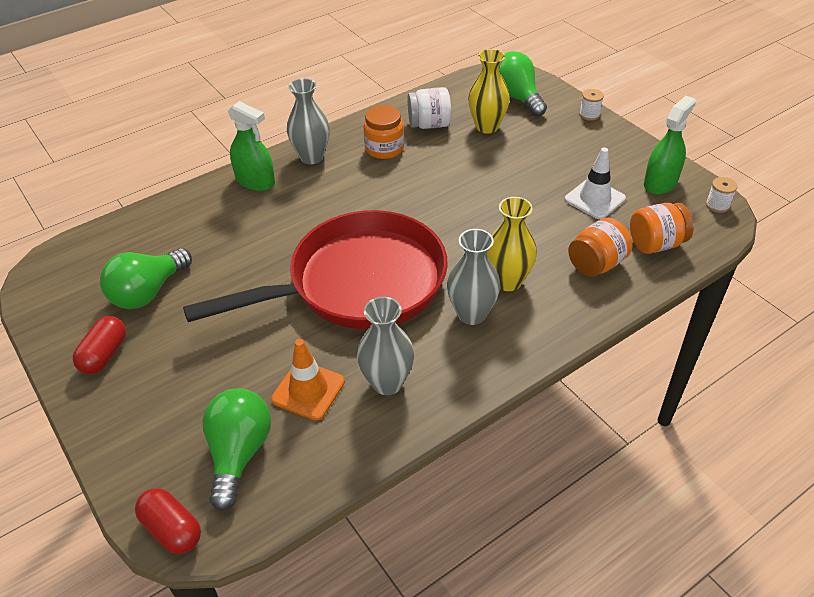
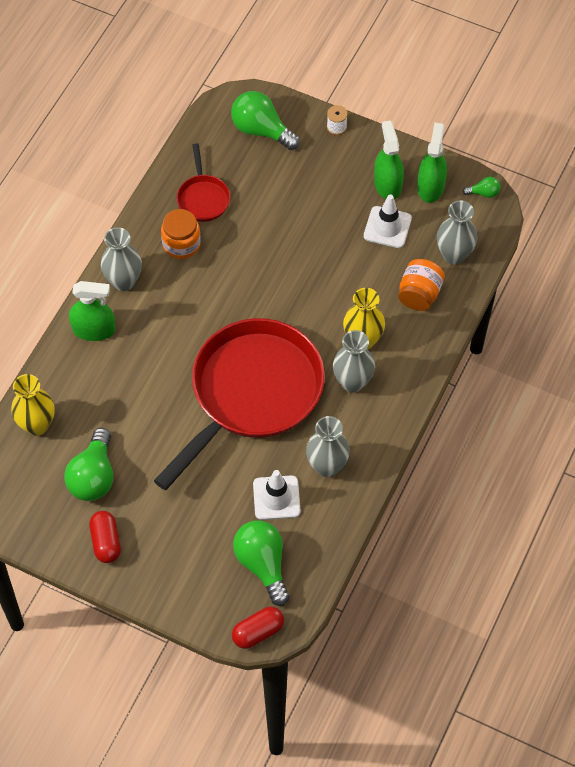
camera: 30 degrees left, 15 degrees up
(172, 529) = (258, 632): red capsule -> red capsule turned 45 degrees counterclockwise
(308, 390) = (276, 498): orange traffic cone -> white traffic cone
(429, 124) = (203, 198): white jar -> red pan
(487, 127) = (255, 179): yellow vase -> yellow vase (37, 425)
(615, 168) = (387, 184): none -> green spray bottle
(656, 244) = (454, 255): orange jar -> grey vase
(717, 205) = (483, 193): white spool -> green light bulb

